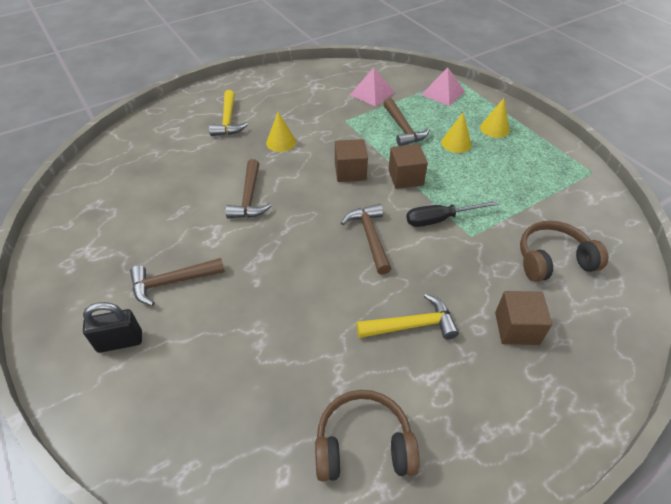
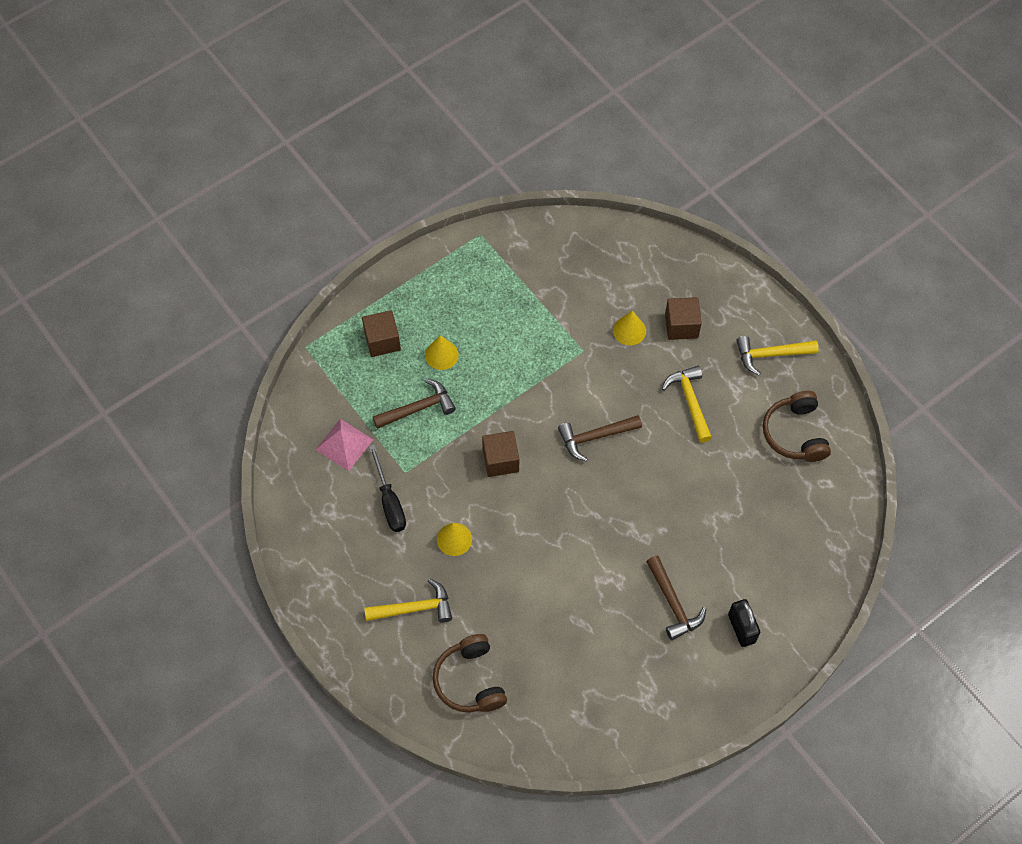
camera: 95 degrees left, 15 degrees up
(249, 197) = (552, 556): brown hammer -> none
(405, 177) = (505, 406): brown cube -> brown cube (382, 341)
(440, 219) = (564, 376): black screwdriver -> black screwdriver (389, 501)
(443, 93) = (340, 363): pink pyramid -> none
(487, 431) = (771, 354): none -> yellow hammer
(494, 128) = (411, 314): yellow cone -> yellow cone (629, 330)
(553, 260) = (604, 289): brown headphones -> brown headphones (470, 680)

